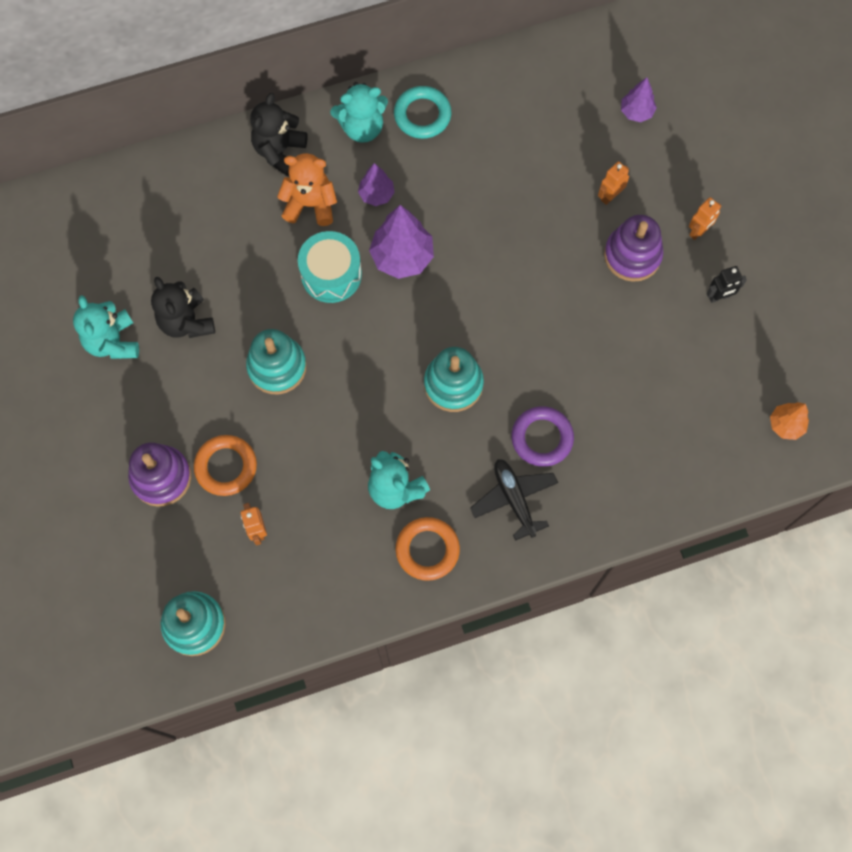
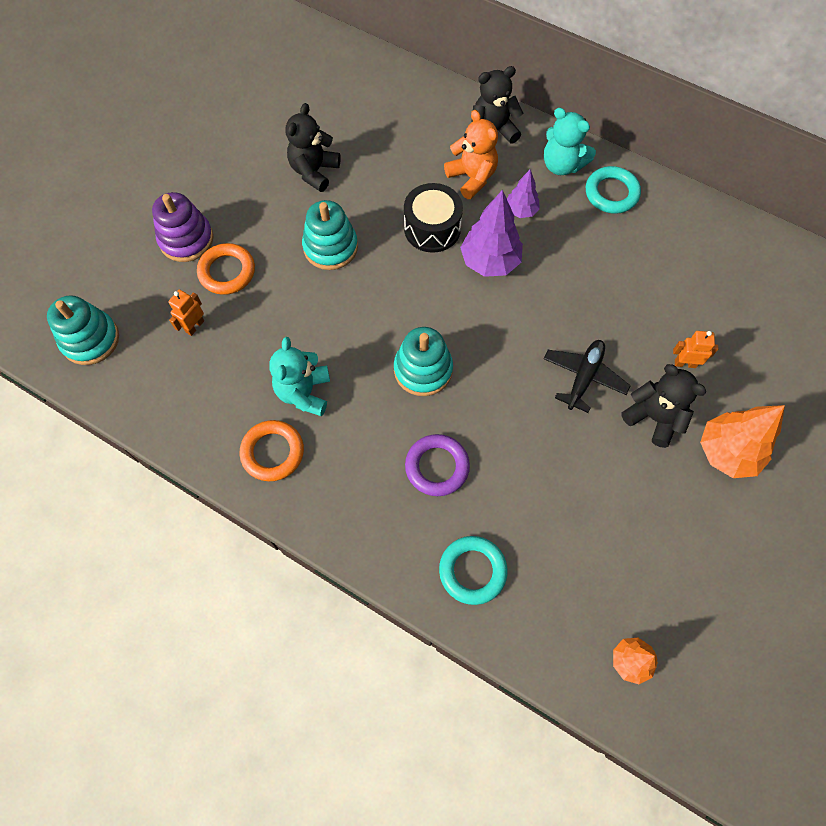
camera: 50 degrees right, 5 degrees down
(113, 342) = (261, 142): turquoise teddy bear -> none
(331, 274) = (432, 228): turquoise drum -> black drum
(514, 499) = (368, 485): black plane -> black plane (583, 377)
(632, 255) = (653, 417): purple stacking toy -> black teddy bear
(636, 112) = (773, 329): purple tree -> none
(641, 477) = (472, 571): none -> turquoise ring
(698, 231) = (726, 452): orange robot -> orange tree
(719, 297) = (688, 513): black robot -> none

